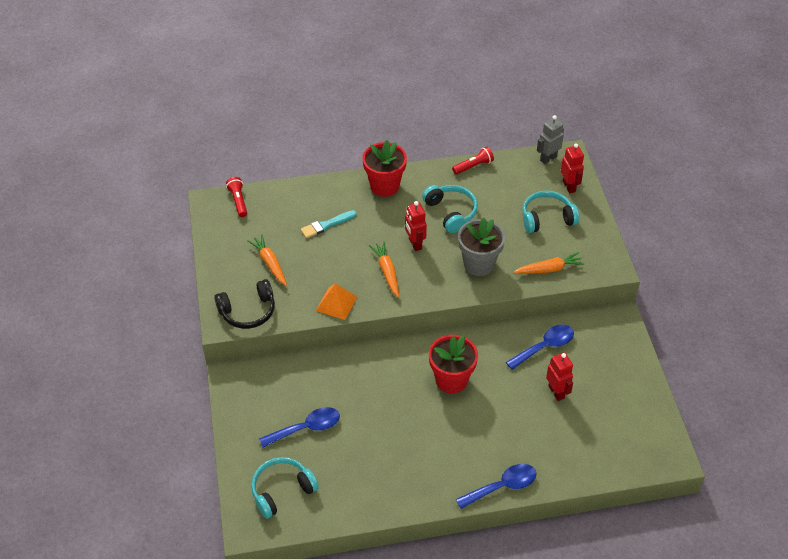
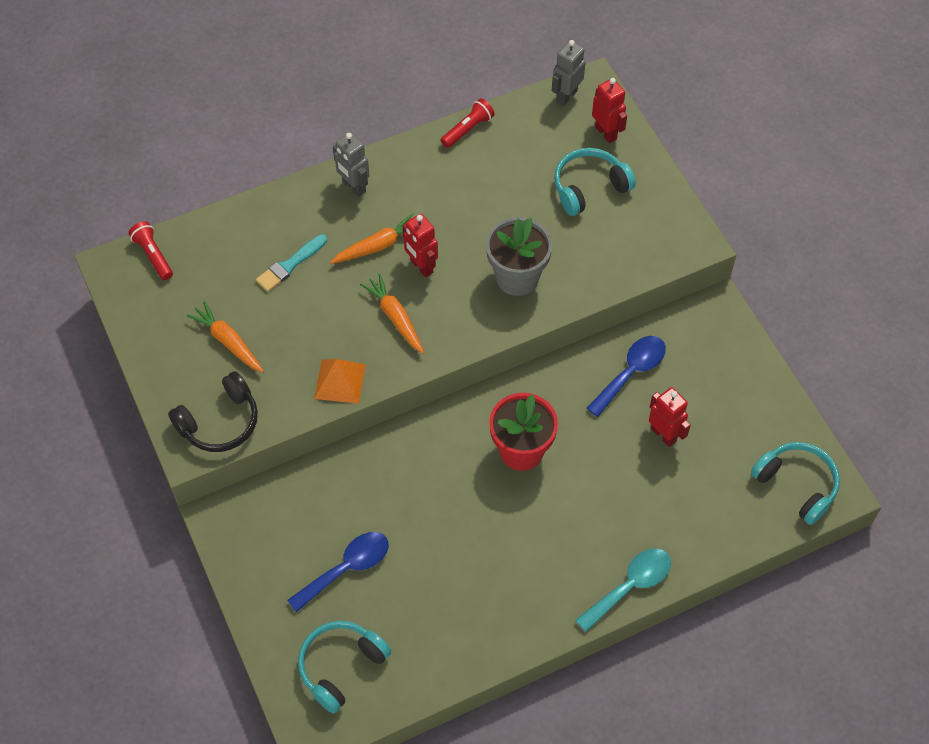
camera: 15 degrees left, 10 degrees up
(384, 186) = (354, 187): red flower pot -> grey robot
(451, 212) = (457, 207): turquoise headphones -> turquoise headphones (797, 485)
(502, 486) = (630, 586): blue spoon -> turquoise spoon
(549, 269) = (612, 264): orange carrot -> orange carrot (378, 246)

